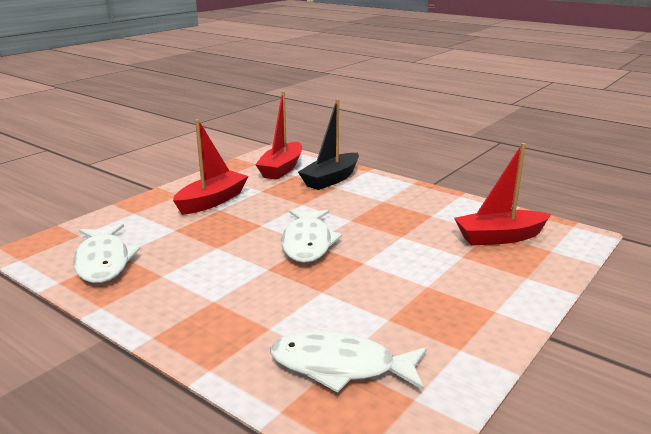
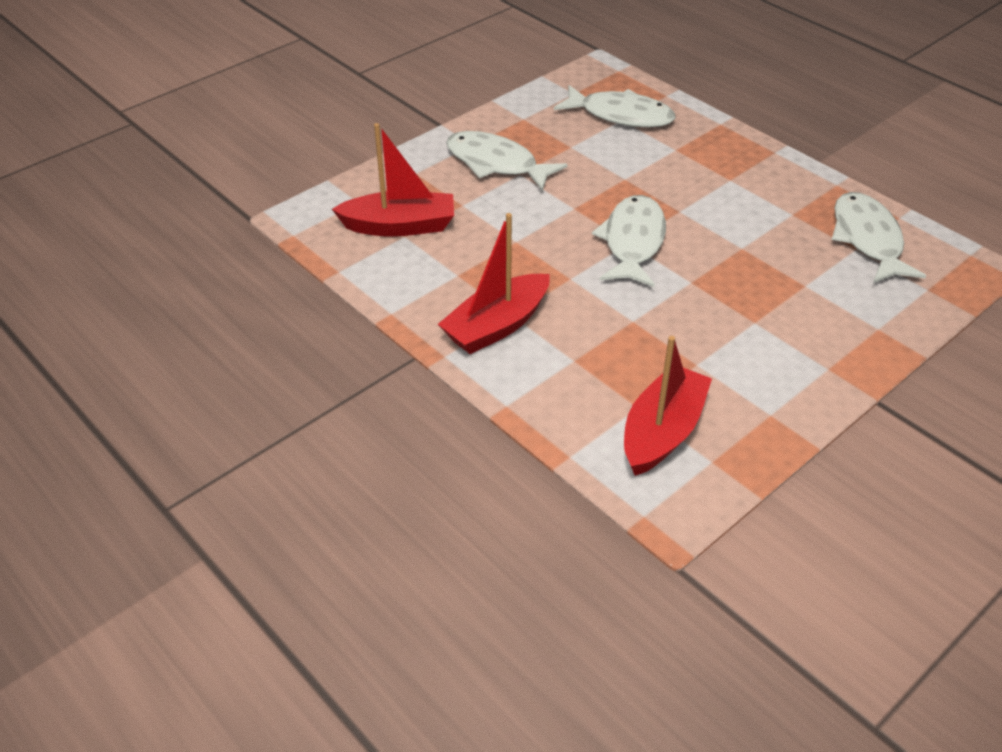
camera: 170 degrees left, 20 degrees up
(212, 201) = (770, 343): red boat -> red boat (497, 326)
(331, 179) = (577, 383): black boat -> none
(456, 292) = (496, 164): none -> white fish

